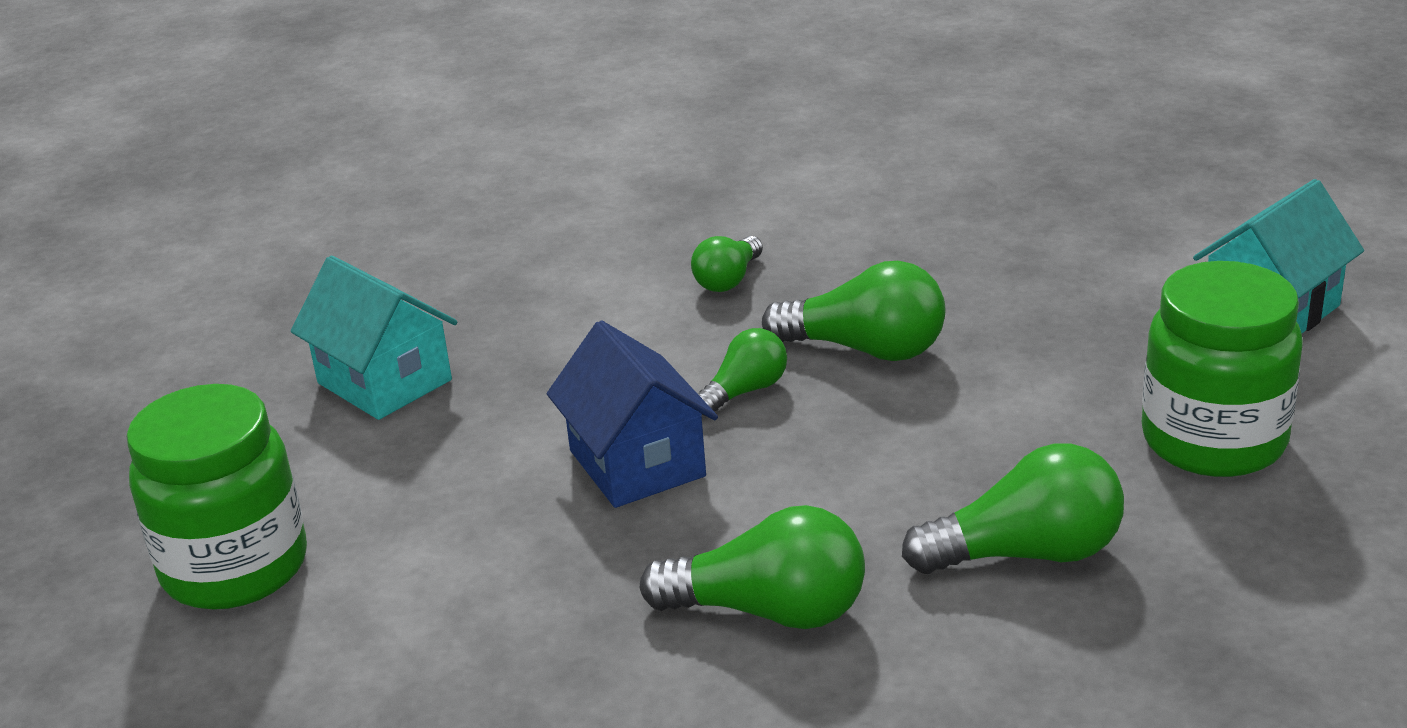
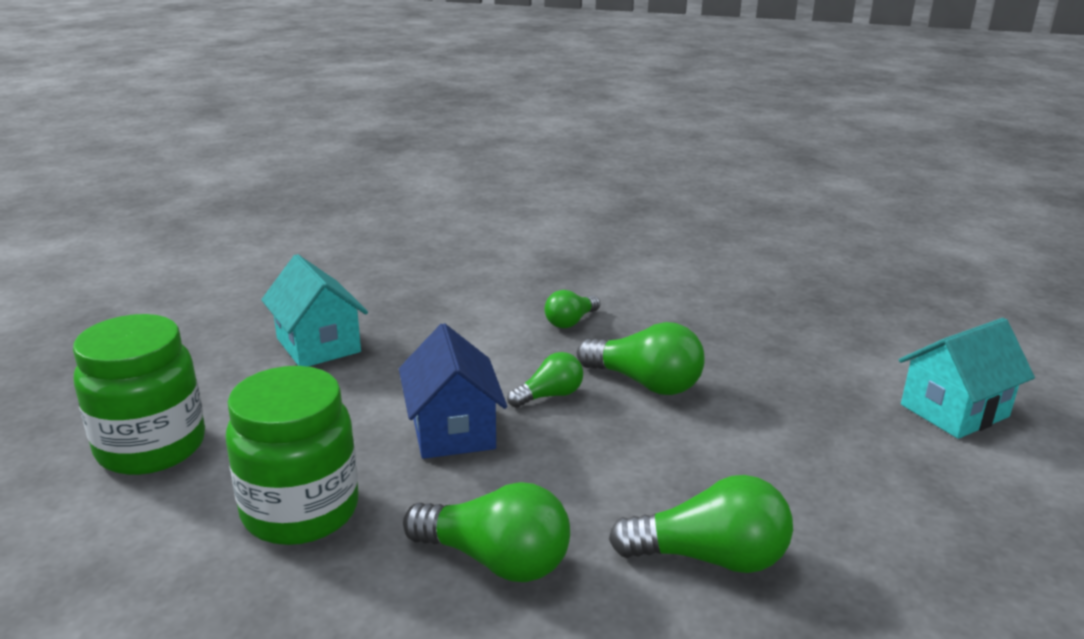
camera: 10 degrees right, 5 degrees down
(1213, 441) = (885, 499): green jar -> green jar (300, 511)

